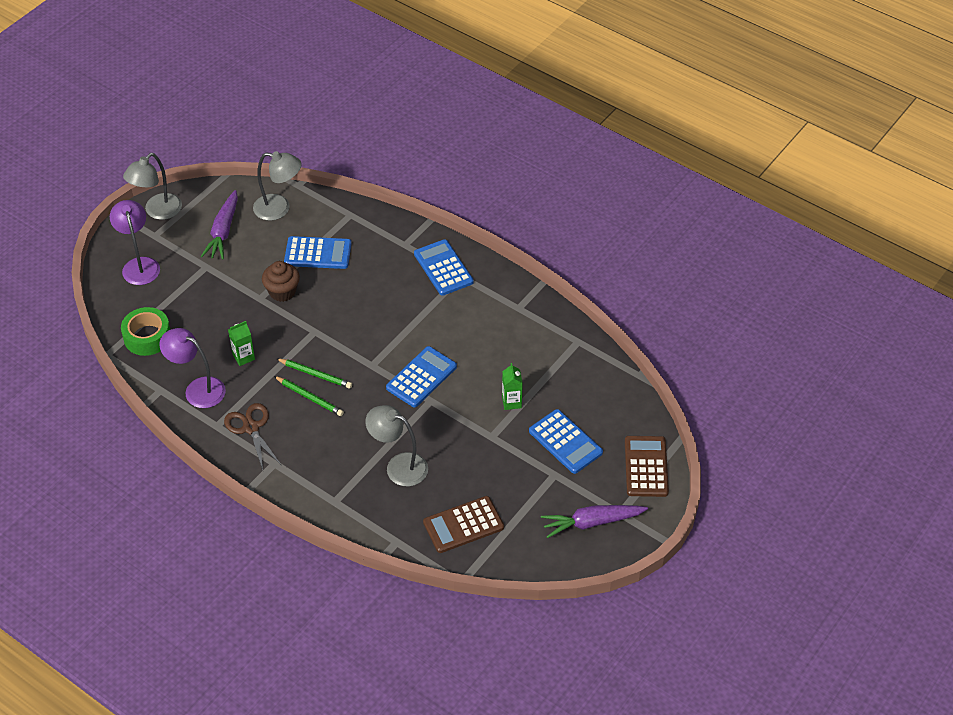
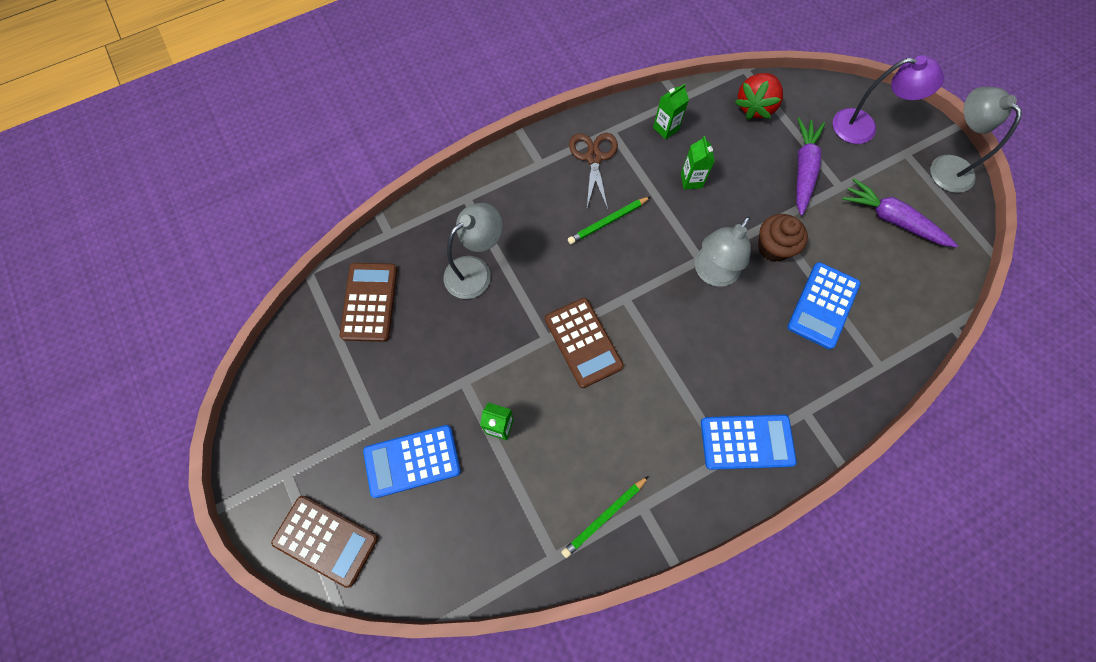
camera: 115 degrees right, 20 degrees up
(147, 337) = (755, 107): green tape -> red strawberry
(197, 389) = (665, 128): purple lamp -> green carton
(251, 428) = (593, 158): brown scissors -> brown scissors turned 90 degrees counterclockwise
(279, 208) = (914, 290): grey lamp -> grey lamp (712, 273)
(315, 374) = (637, 238): green pencil -> green pencil (604, 517)
(421, 377) = (583, 342): blue calculator -> brown calculator
(592, 522) = (293, 435): purple carrot -> purple carrot (803, 169)

